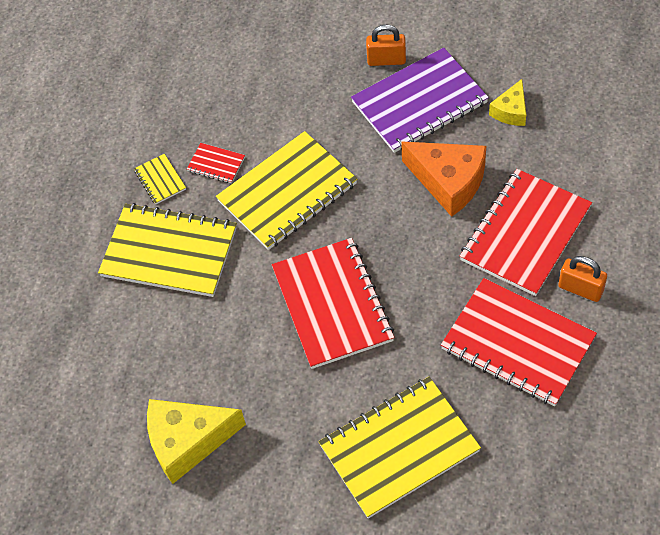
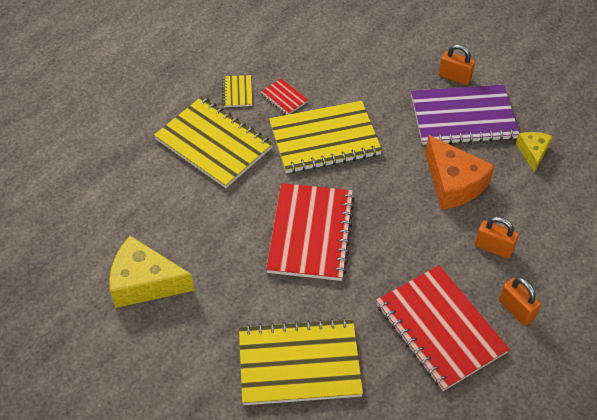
camera: 20 degrees right, 5 degrees down
(511, 111) = (533, 152): yellow cheese -> yellow cheese turned 135 degrees clockwise
(525, 234) = (493, 248): red notebook -> orange padlock

